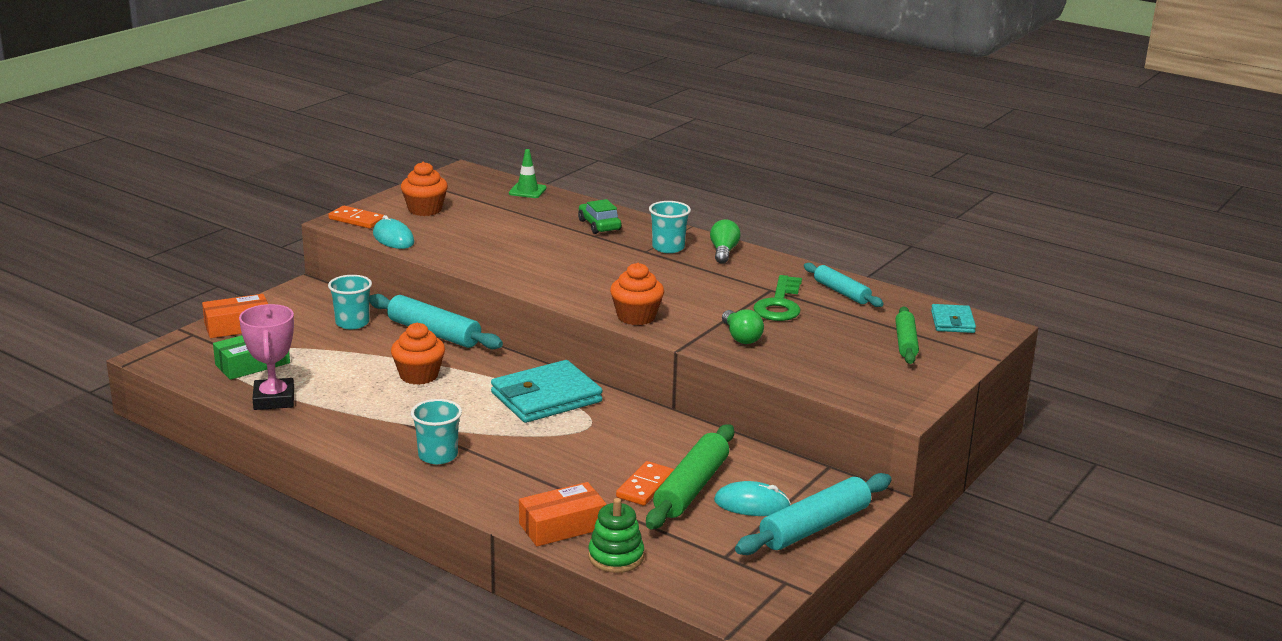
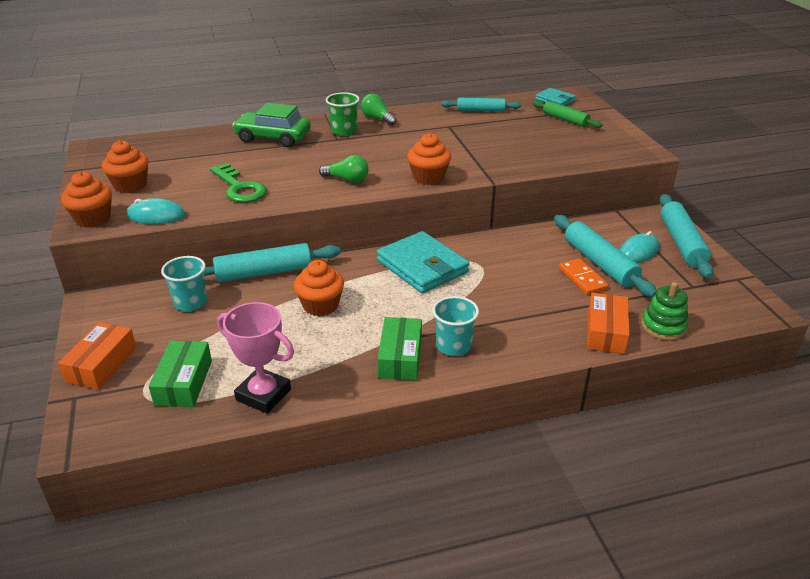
camera: 50 degrees left, 10 degrees up
(356, 220) = (93, 218): orange domino -> orange cupcake
(390, 437) = (400, 357): none -> green box
(527, 191) = (173, 139): green traffic cone -> none
(546, 397) = (422, 266): turquoise wallet -> turquoise wallet turned 45 degrees counterclockwise
(599, 225) = (273, 138): green car -> green car, size x1.53
(668, 247) = (344, 131): turquoise cup -> green cup
(691, 488) = (599, 263): green rolling pin -> turquoise rolling pin
(741, 337) = (501, 158): green light bulb -> green light bulb (347, 180)
(779, 304) = (472, 131): green key -> green key (239, 188)

